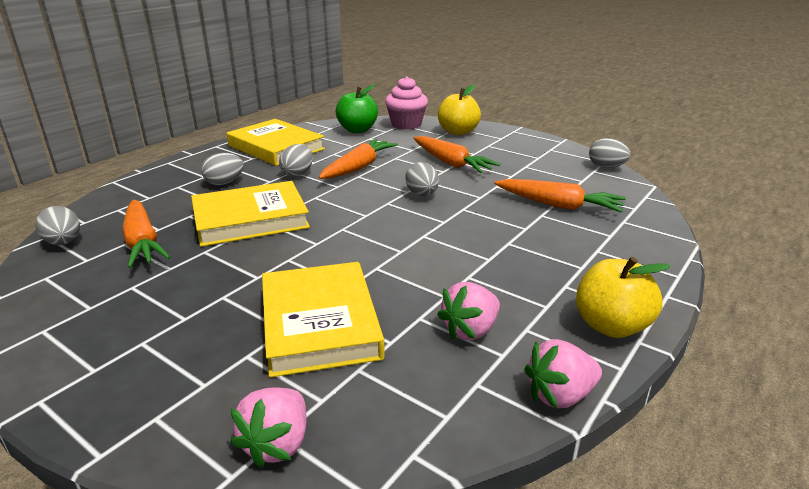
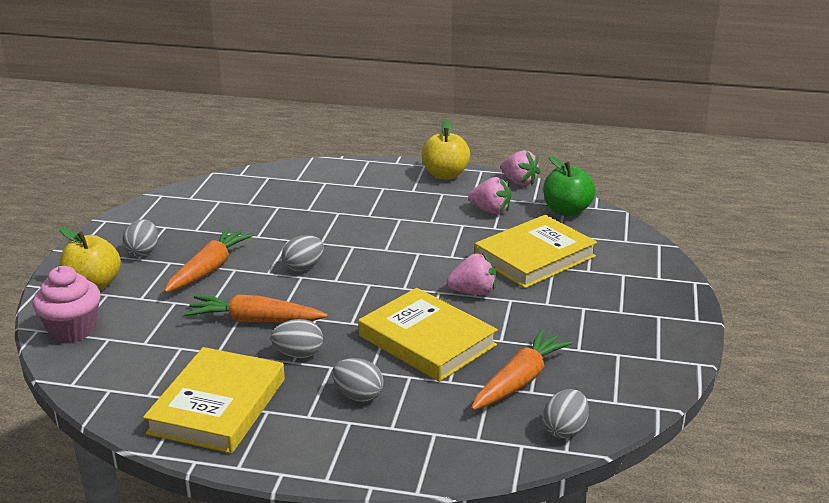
camera: 115 degrees left, 0 degrees up
(277, 444) = (630, 239): pink strawberry -> pink strawberry (473, 292)
(357, 130) = (112, 362): green apple -> green apple (566, 211)
(558, 205) = (284, 205): orange carrot -> none
(606, 167) = (177, 193): grey egg -> grey egg (143, 252)

